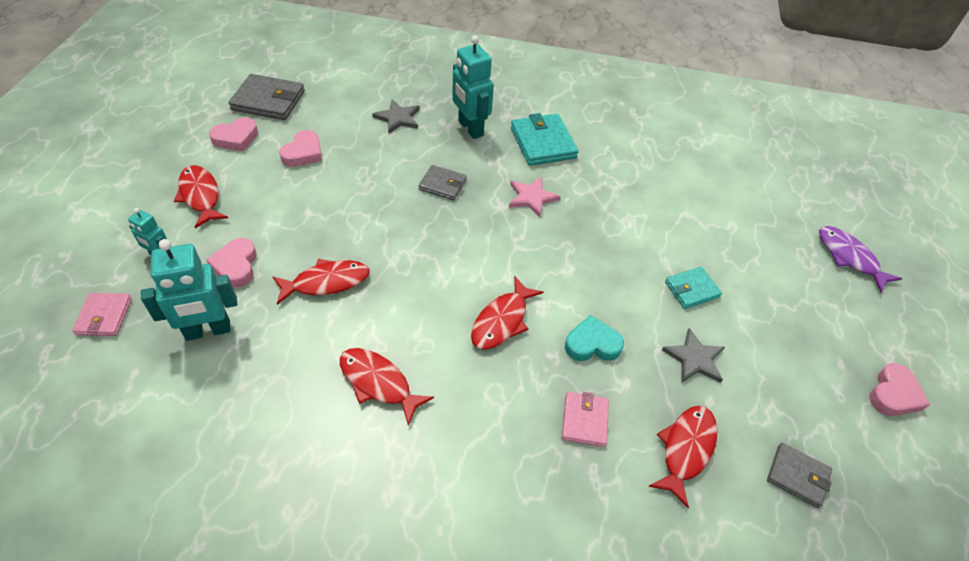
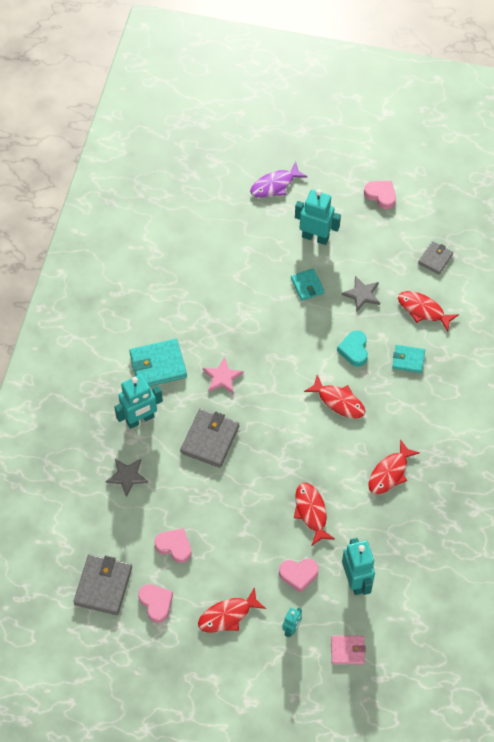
camera: 85 degrees left, 10 degrees up
(442, 185) = (210, 439): grey wallet -> grey wallet, size x1.65
(584, 420) = (408, 360): pink wallet -> turquoise wallet
(778, 302) = (315, 237): none -> turquoise robot

